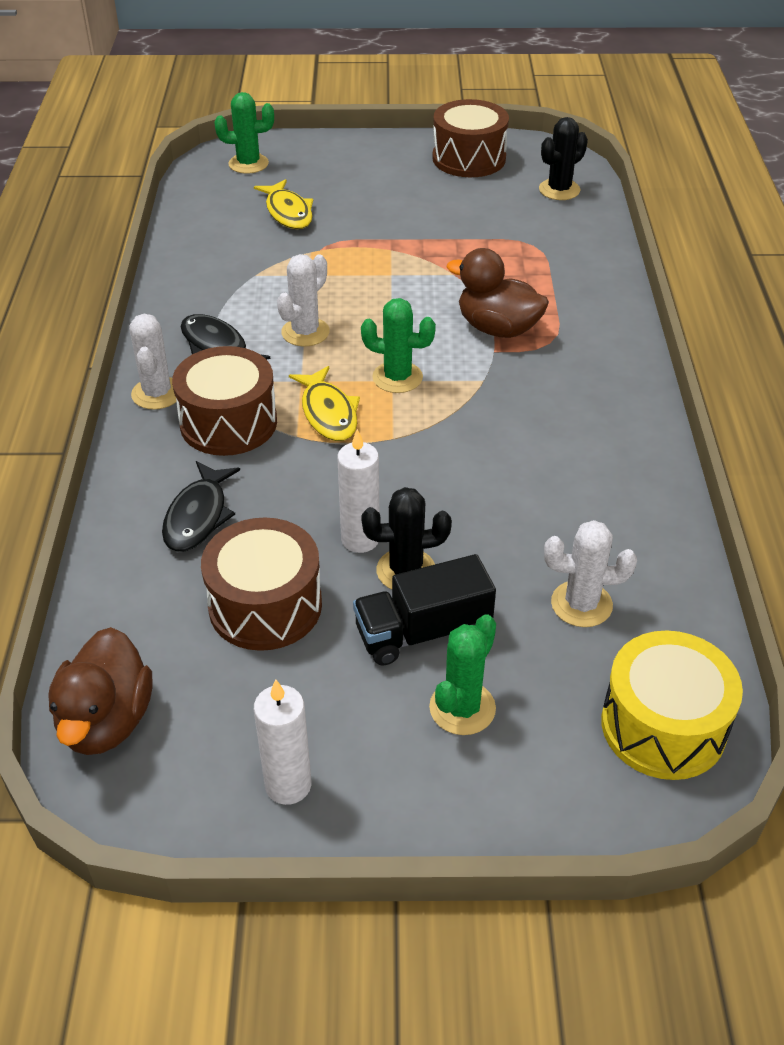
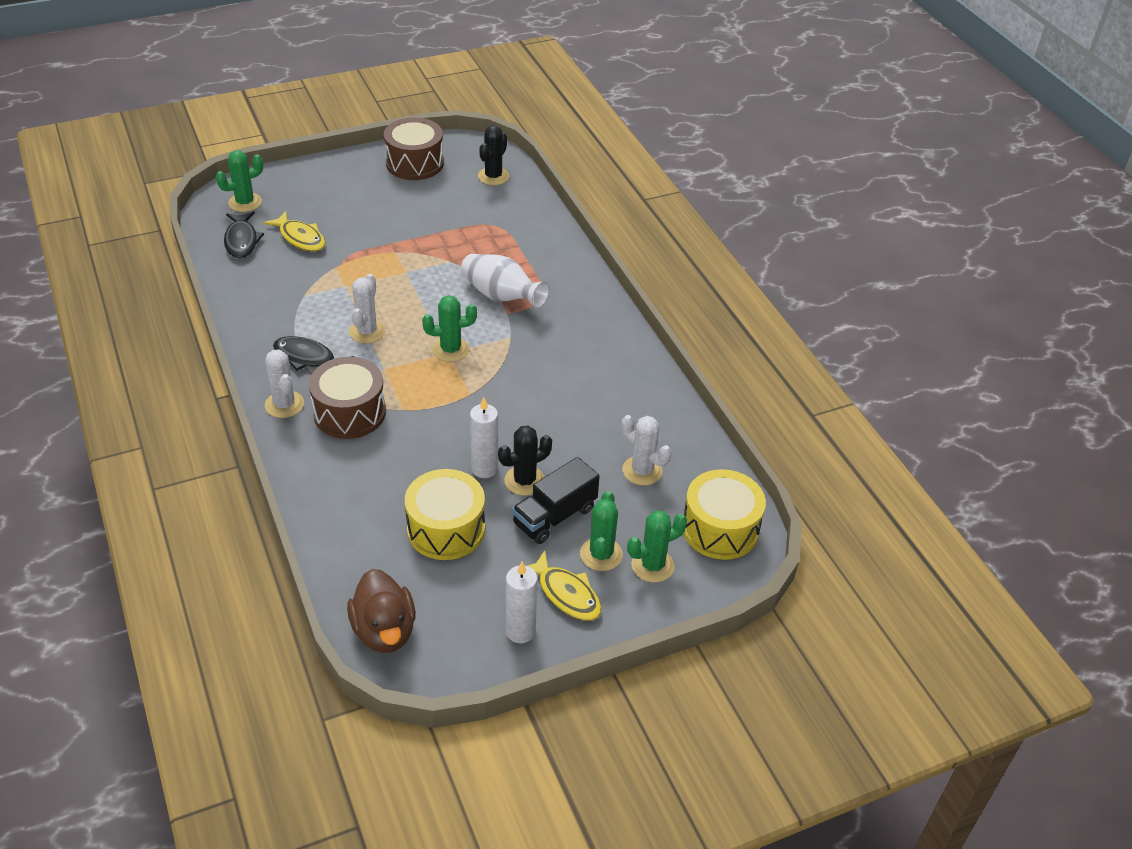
camera: 25 degrees left, 0 degrees up
(198, 516) = (366, 483): black fish -> black fish (241, 241)
(265, 605) = (446, 529): brown drum -> yellow drum
(328, 413) = (416, 387): yellow fish -> yellow fish (566, 594)
(497, 328) = (501, 296): brown duck -> white vase
(531, 749) = (652, 565): none -> green cactus
(581, 604) = (642, 471): white cactus -> white cactus turned 60 degrees clockwise

